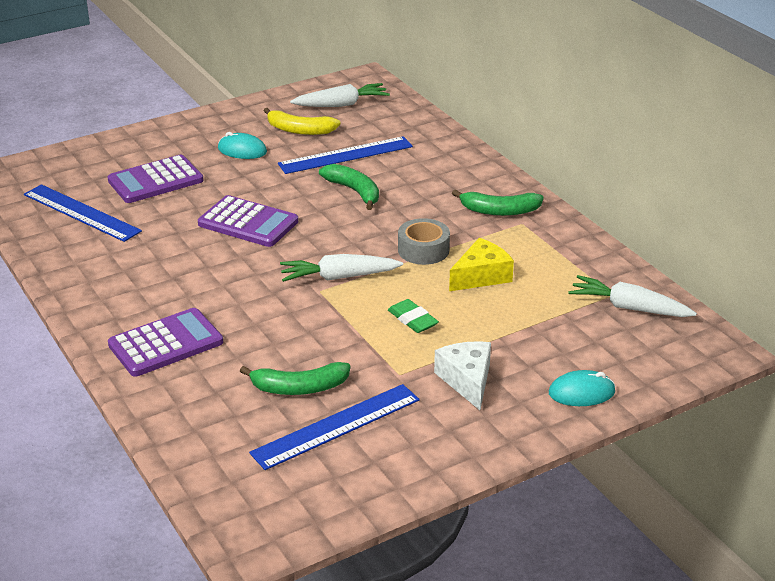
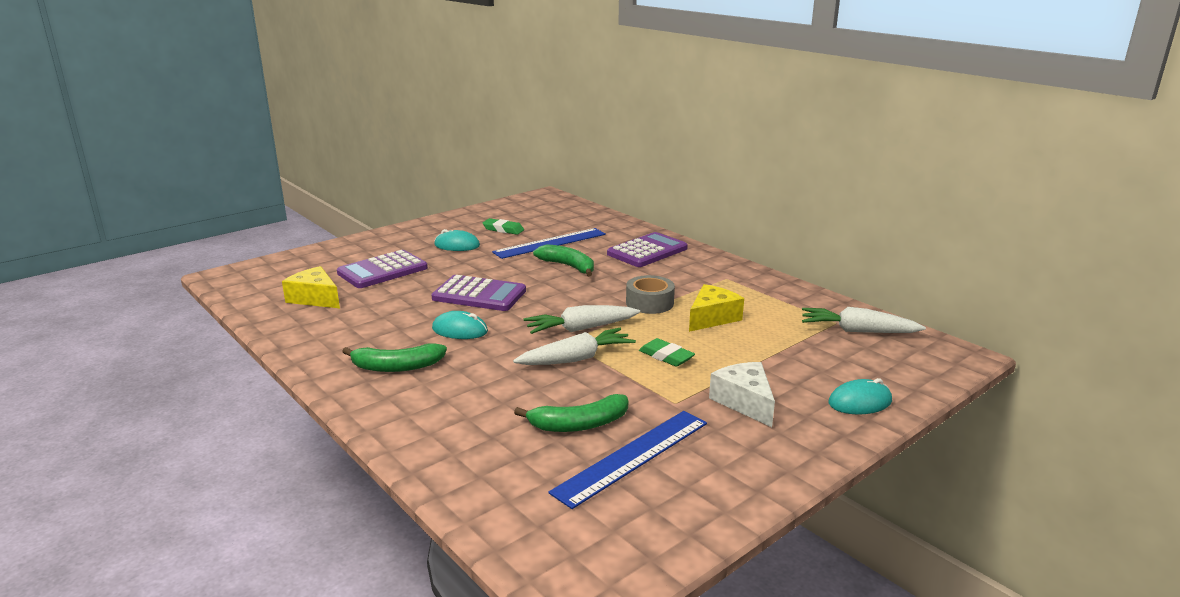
camera: 10 degrees left, 10 degrees down
(81, 213) = (315, 298): blue ruler -> yellow cheese
(166, 344) = (425, 397): purple calculator -> purple calculator (647, 251)
(217, 267) = (460, 330): none -> turquoise mouse
(299, 130) = (503, 229): yellow banana -> green eraser
(341, 104) = (533, 212): white carrot -> white carrot (576, 359)
(499, 211) = (701, 271): green banana -> green banana (396, 367)

